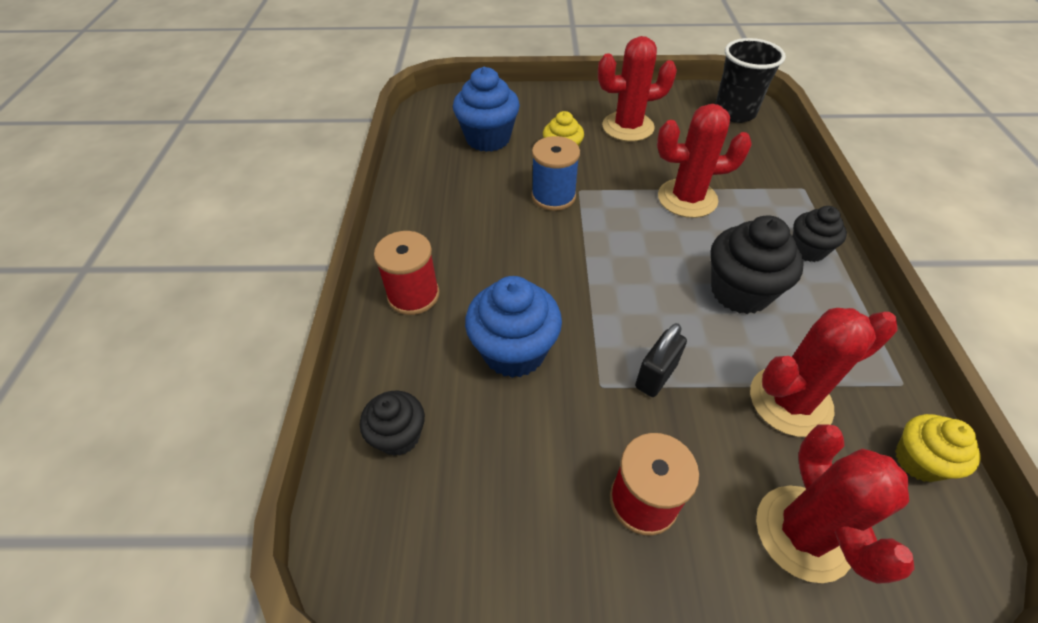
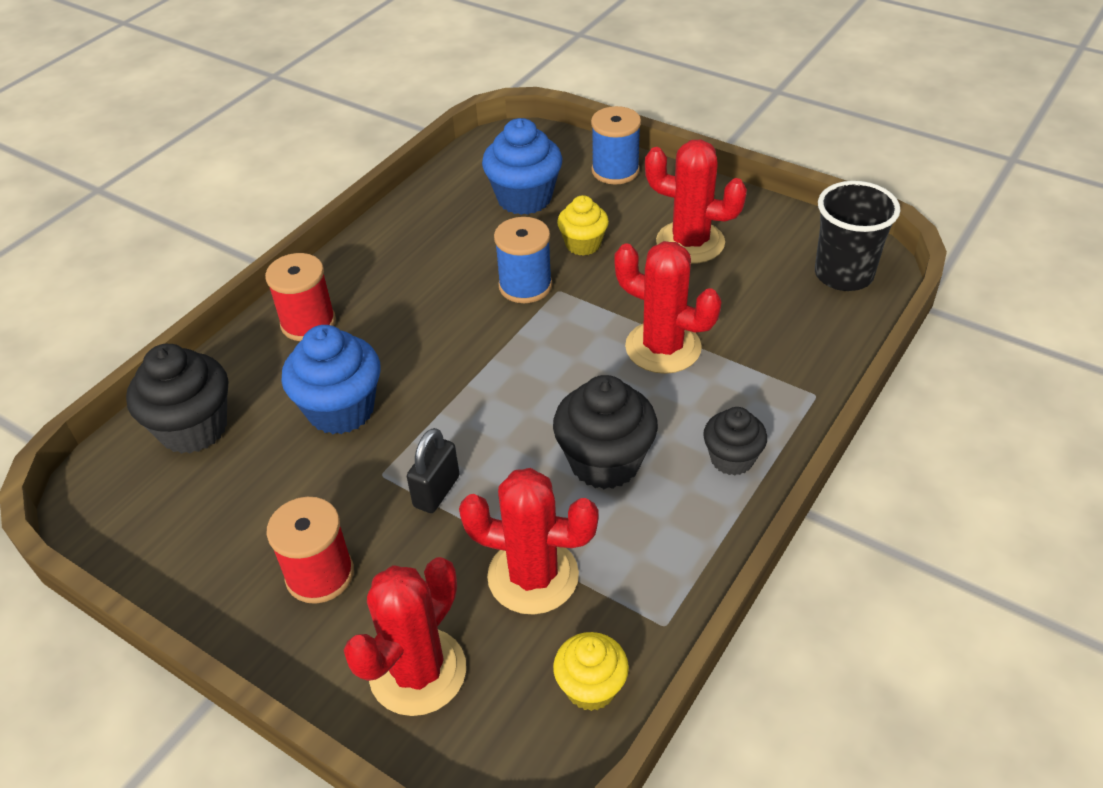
camera: 35 degrees right, 5 degrees down
(399, 436) = (193, 428): black cupcake -> black cupcake, size x1.63
(530, 100) = (615, 171): none -> blue spool
(655, 376) = (436, 491): black padlock -> black padlock turned 45 degrees counterclockwise

